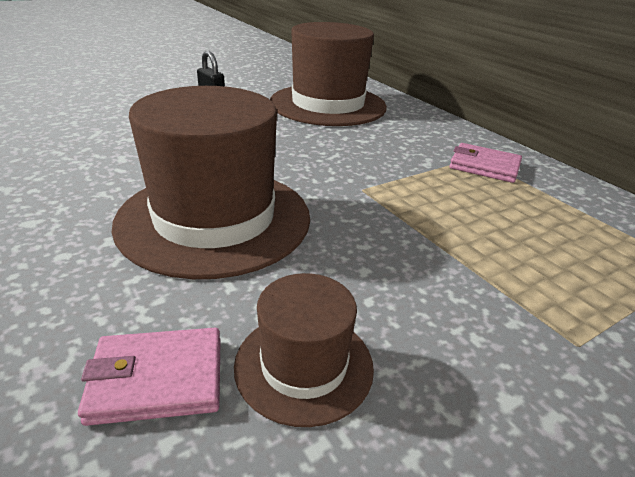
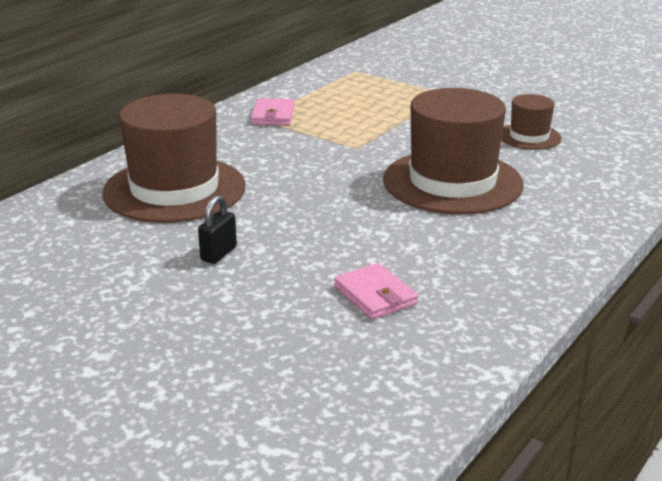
camera: 110 degrees left, 5 degrees down
(157, 379) = (574, 160): pink wallet -> pink wallet (375, 295)

